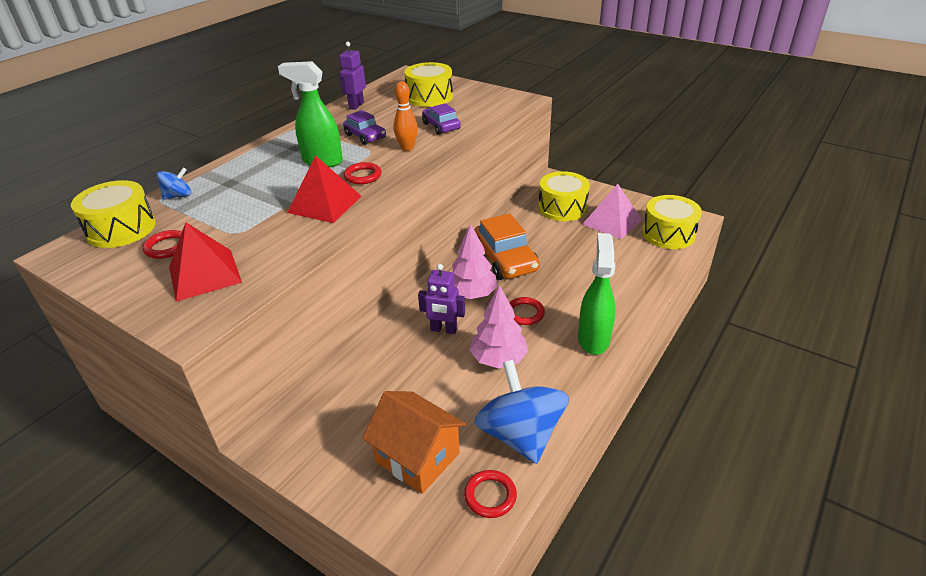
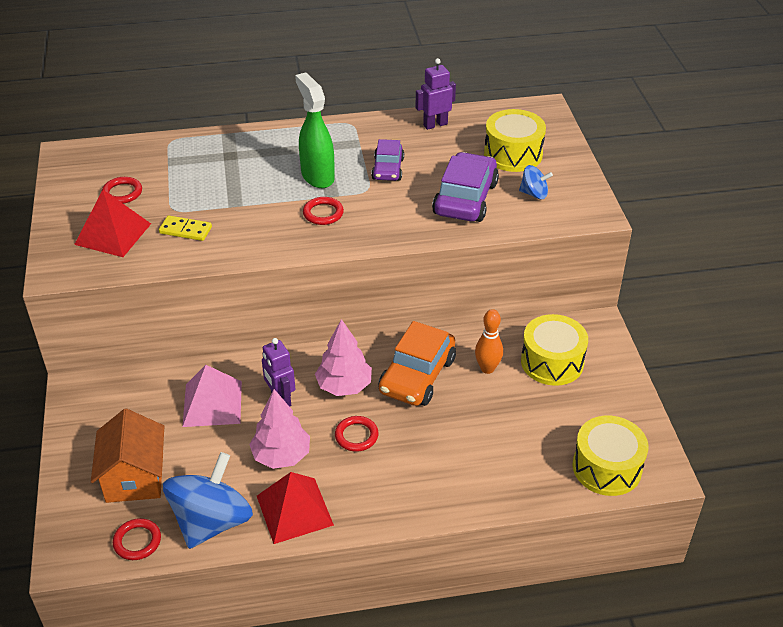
camera: 45 degrees right, 5 degrees up
(121, 229) = (118, 156): yellow drum -> none
(178, 196) = (184, 146): blue spinning top -> blue spinning top (534, 194)
(270, 238) = (185, 230): none -> yellow domino
(324, 204) = (259, 223): red pyramid -> red pyramid (294, 510)
(407, 148) = (399, 205): orange bowling pin -> orange bowling pin (487, 368)
(441, 126) = (465, 198): purple car -> purple car, size x1.67
(593, 339) = (372, 502): green spray bottle -> none
(612, 222) = (574, 413): pink pyramid -> pink pyramid (212, 403)

